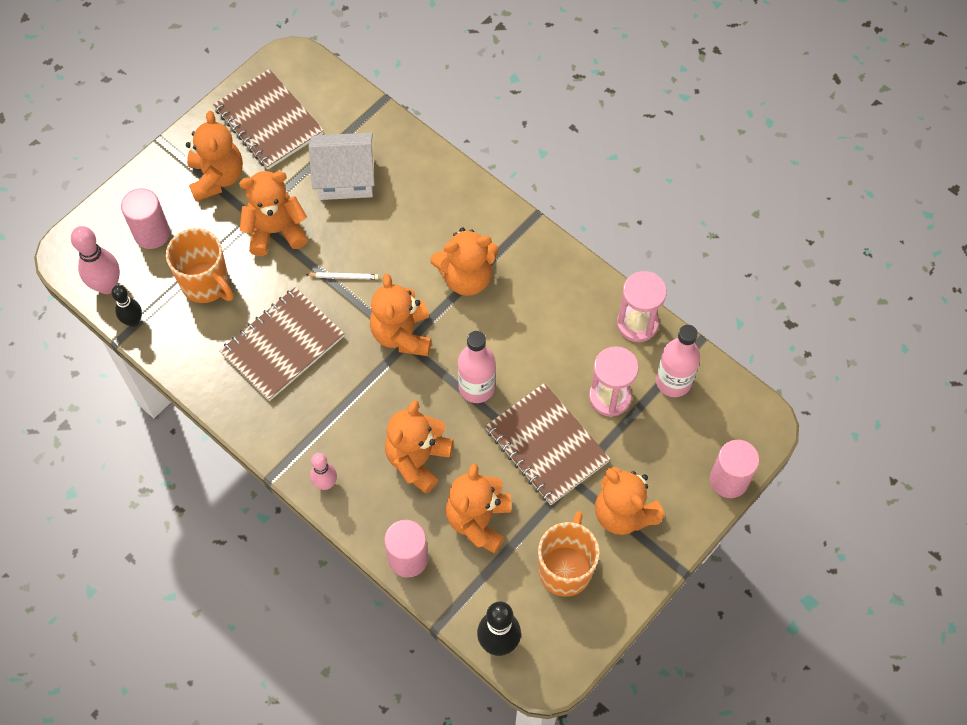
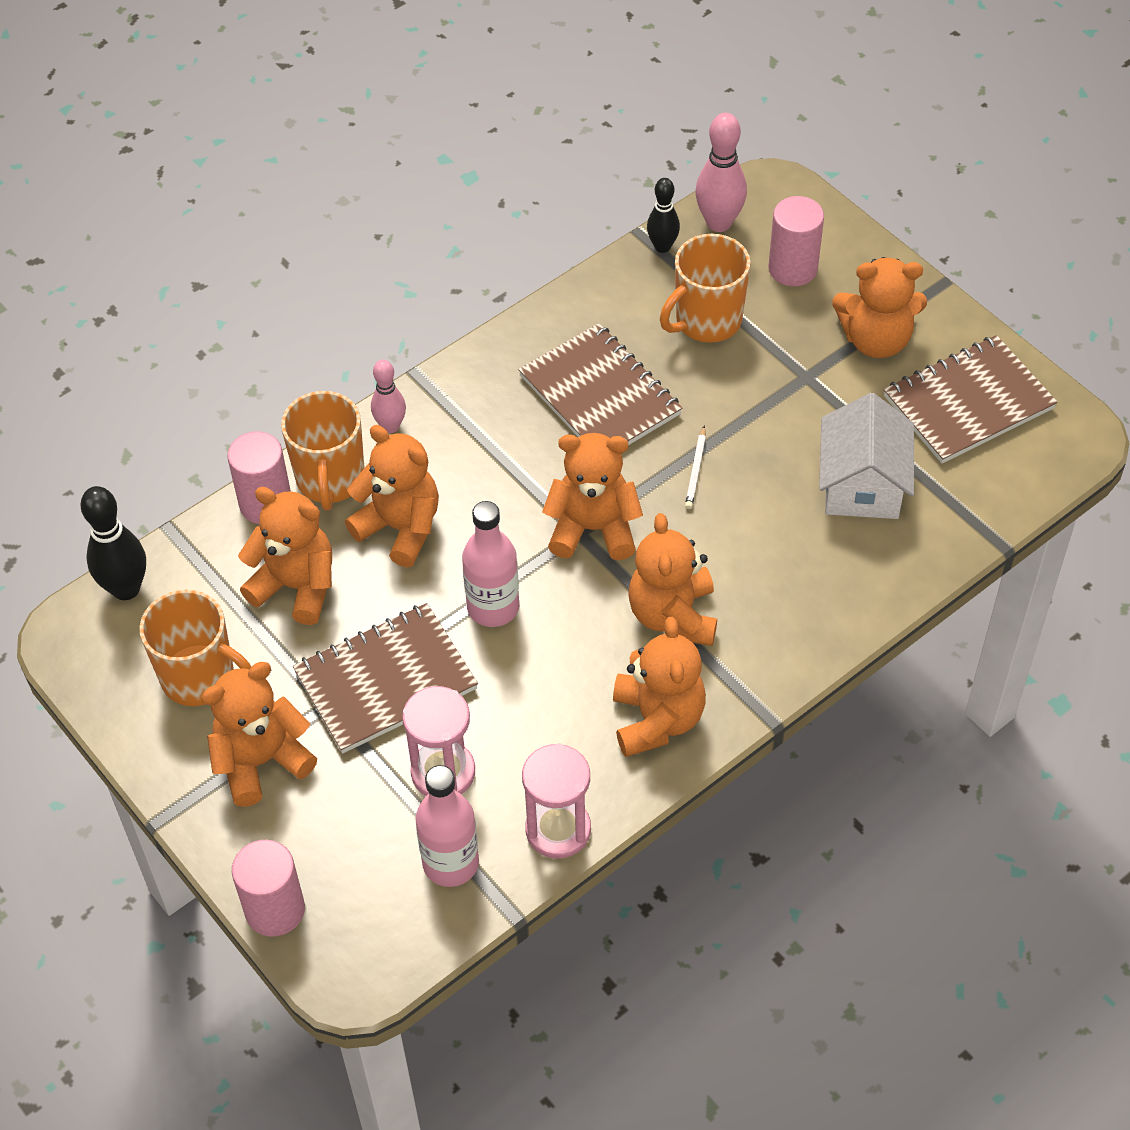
camera: 100 degrees right, 10 degrees down
(275, 231) = (781, 399): orange teddy bear -> orange teddy bear (657, 720)
(380, 516) = (330, 480): none -> orange mug

